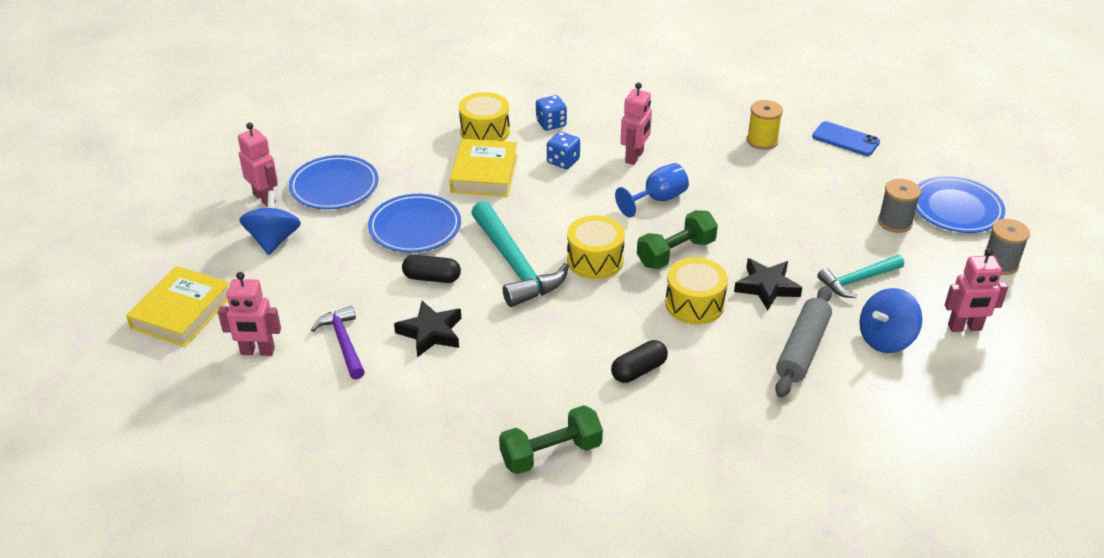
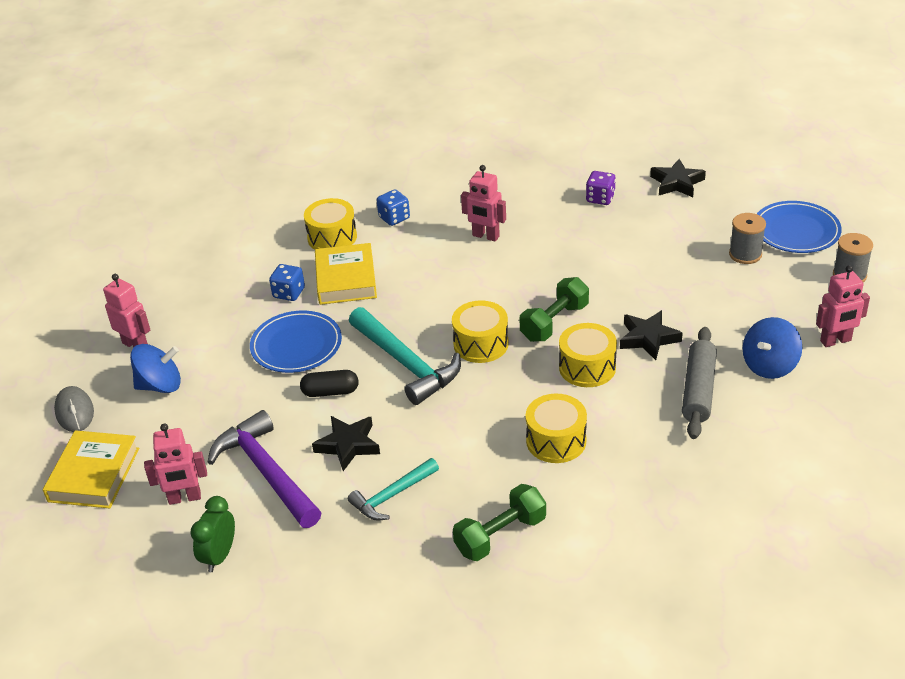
camera: 10 degrees left, 0 degrees up
(186, 249) = (74, 412): none -> grey mouse
(270, 414) = (219, 556): none -> green clock
(273, 240) = (160, 385): blue spinning top -> blue spinning top turned 90 degrees clockwise
(334, 186) = (202, 320): blue plate -> none
(343, 342) = (266, 472): purple hammer -> purple hammer, size x1.67
(563, 161) = (418, 253): blue dice -> blue dice (289, 293)
(634, 157) = (485, 236): pink robot -> pink robot turned 105 degrees clockwise
(638, 370) = (556, 441): black capsule -> yellow drum
(658, 199) = (521, 274): blue goblet -> none
(762, 141) = (600, 198): yellow spool -> purple dice
(845, 139) = (677, 183): blue phone -> black star
(857, 280) = (728, 316): turquoise hammer -> turquoise hammer (392, 496)

